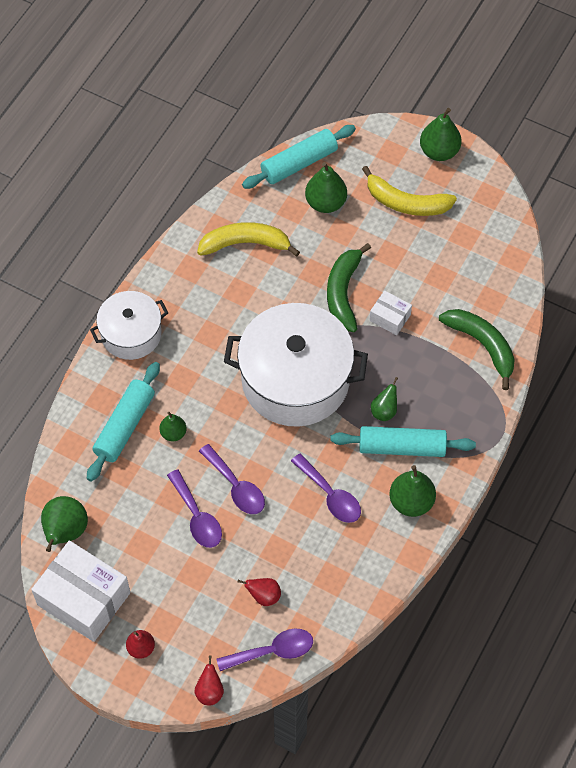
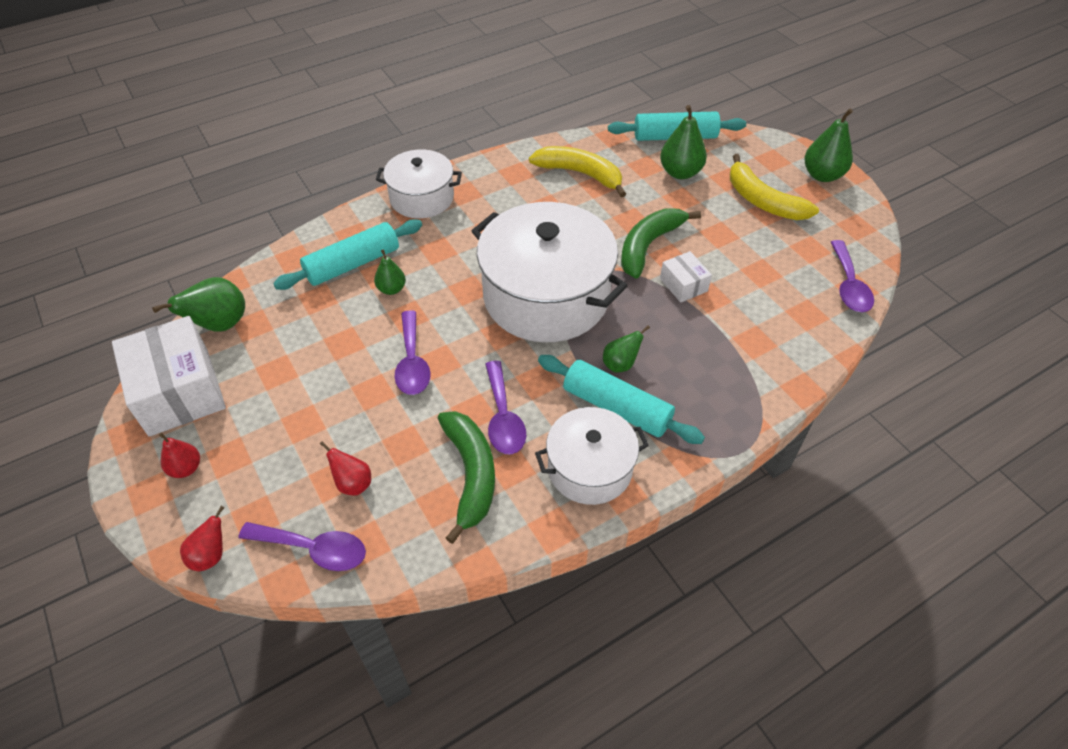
camera: 30 degrees right, 10 degrees down
(197, 517) = (351, 371): purple spoon -> purple spoon (849, 285)
(411, 502) = (590, 468): green pear -> white pot
(482, 345) = (773, 351): green banana -> green banana (470, 475)

